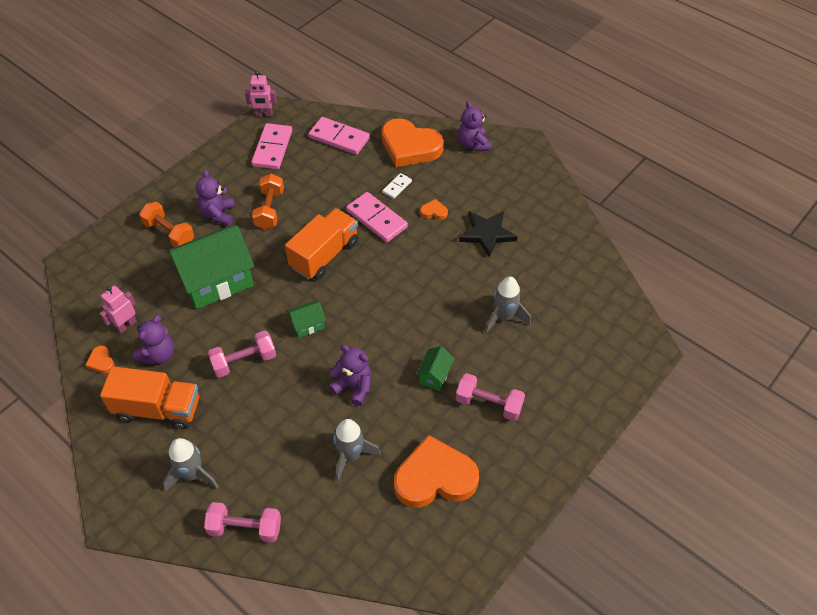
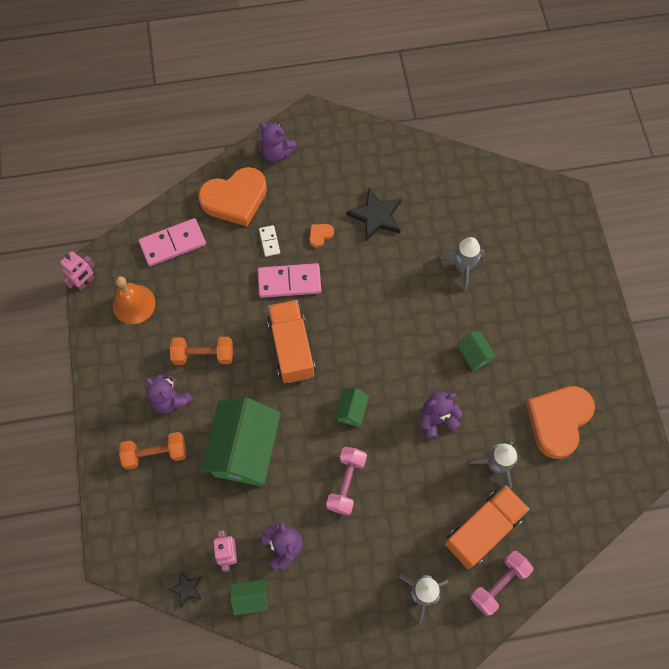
camera: 50 degrees left, 15 degrees up
(80, 318) = (187, 588): none -> black star
(101, 361) = (251, 598): orange heart -> green house
(158, 409) = (338, 581): orange truck -> orange truck (483, 529)
(269, 209) = (203, 355): orange dumbbell -> orange dumbbell turned 45 degrees counterclockwise
(272, 148) = (134, 304): pink domino -> orange bell
(488, 404) = (527, 338): pink dumbbell -> none

